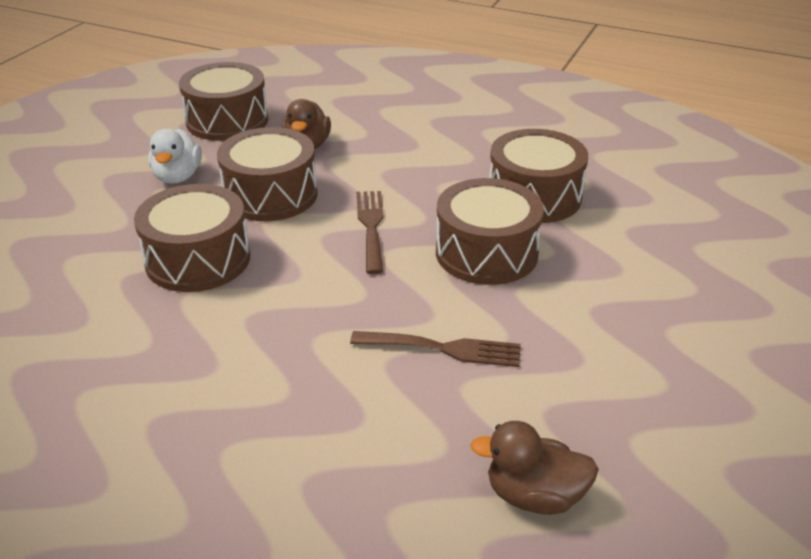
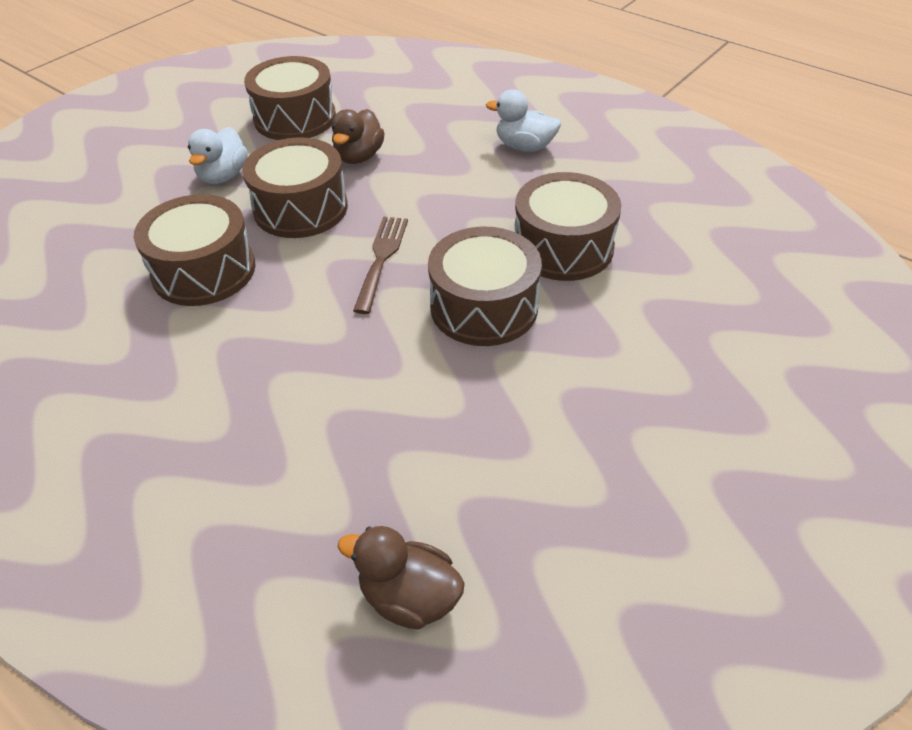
camera: 15 degrees right, 10 degrees up
(443, 349) = (391, 411): brown fork -> none
(460, 121) = (524, 147): none -> white duck

